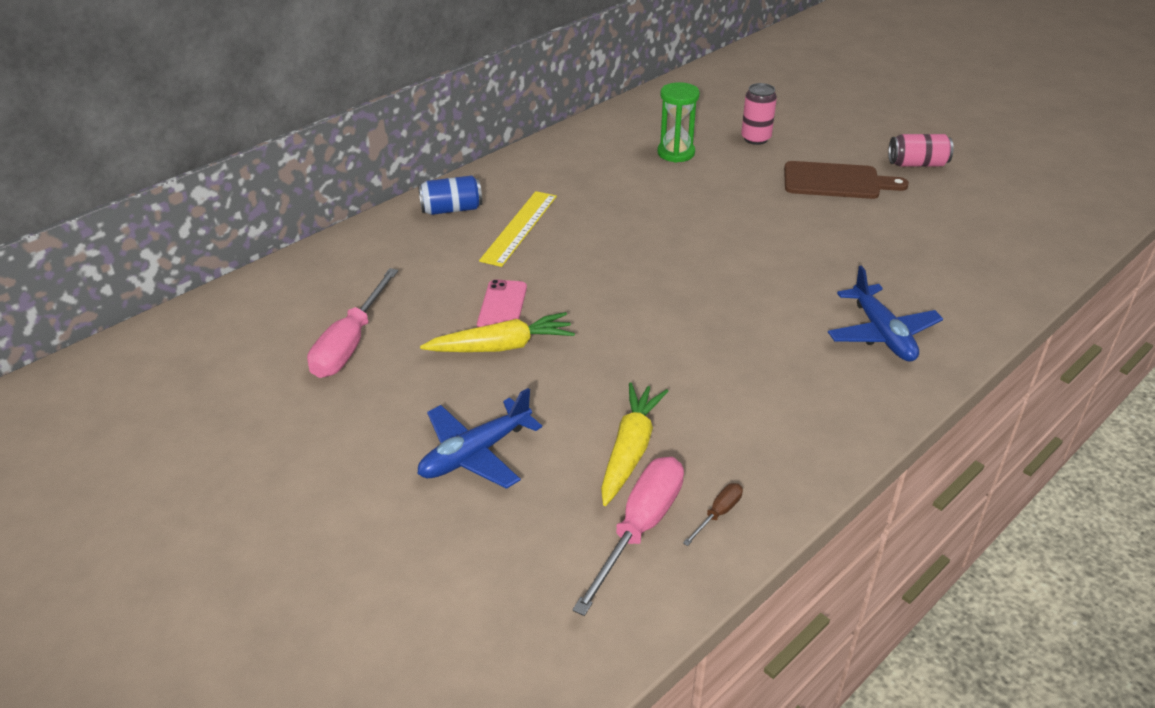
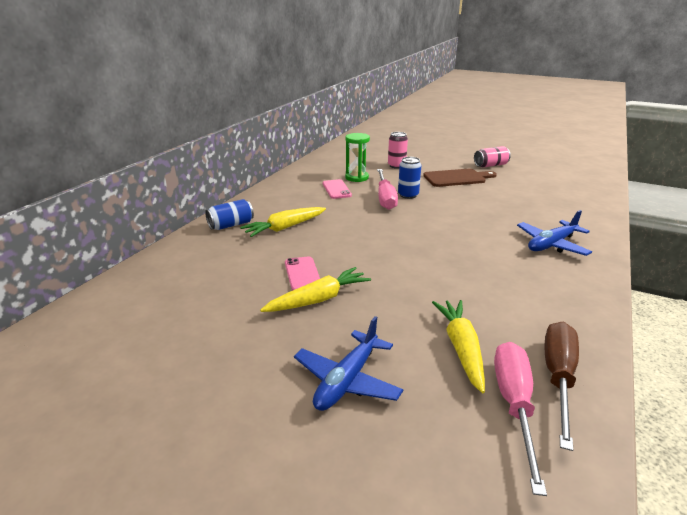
camera: 20 degrees left, 10 degrees down
(350, 344) = (197, 322): pink screwdriver -> pink screwdriver (385, 198)
(519, 228) = (285, 228): yellow ruler -> yellow carrot
(631, 171) = (336, 189): none -> pink phone
(718, 514) = (558, 377): brown screwdriver -> brown screwdriver, size x2.16
(732, 202) = (408, 195): none -> blue can
(882, 334) = (551, 244): blue plane -> blue plane turned 90 degrees clockwise

